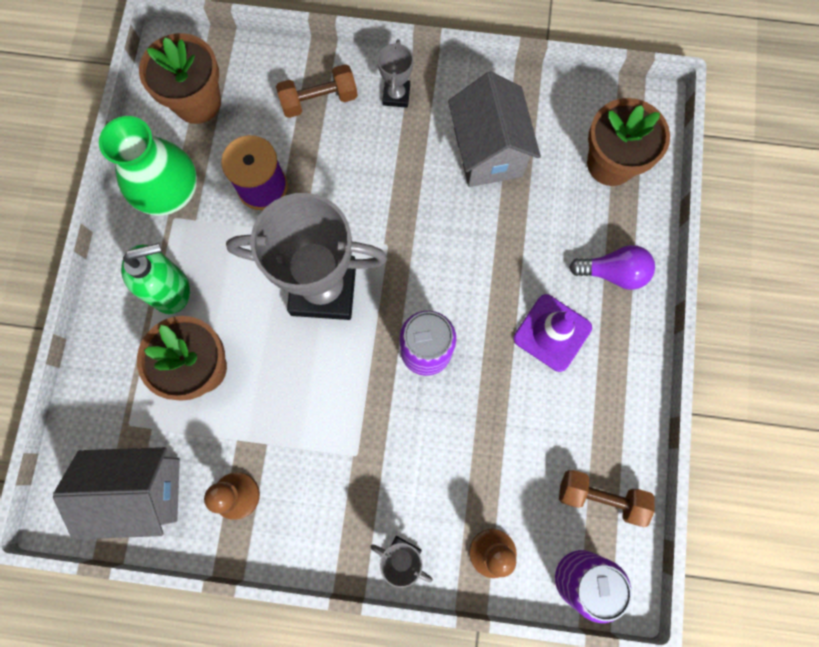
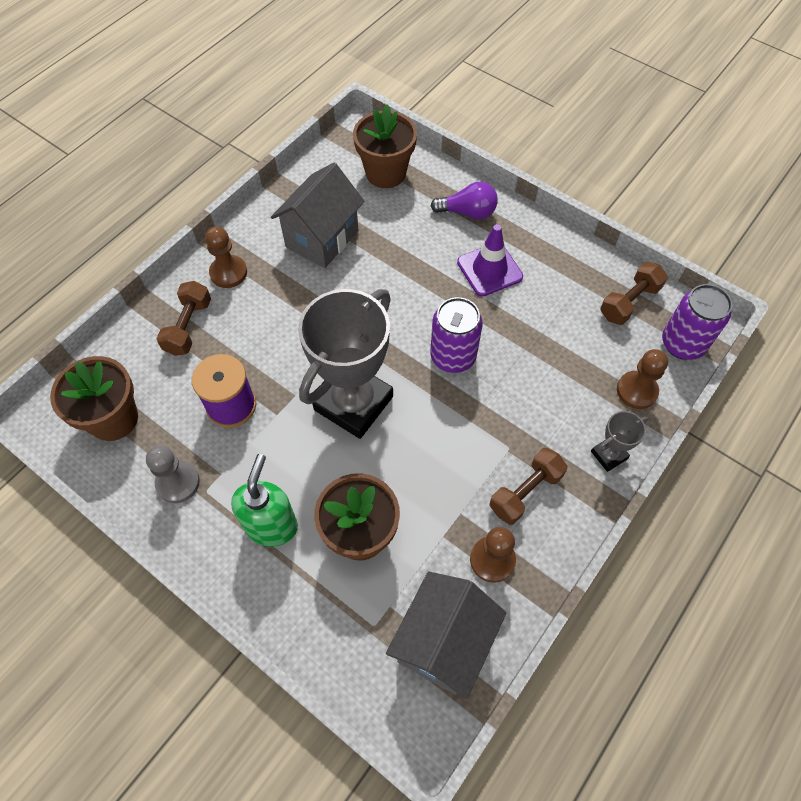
camera: 60 degrees left, 15 degrees down
(169, 191) = (178, 482): green vase -> grey pawn
(319, 493) = (525, 492): none -> brown dumbbell
(396, 95) = (228, 273): grey trophy -> brown pawn
(488, 152) = (322, 238): grey house -> grey house turned 75 degrees counterclockwise
(613, 272) = (468, 212): purple light bulb -> purple light bulb turned 60 degrees clockwise

